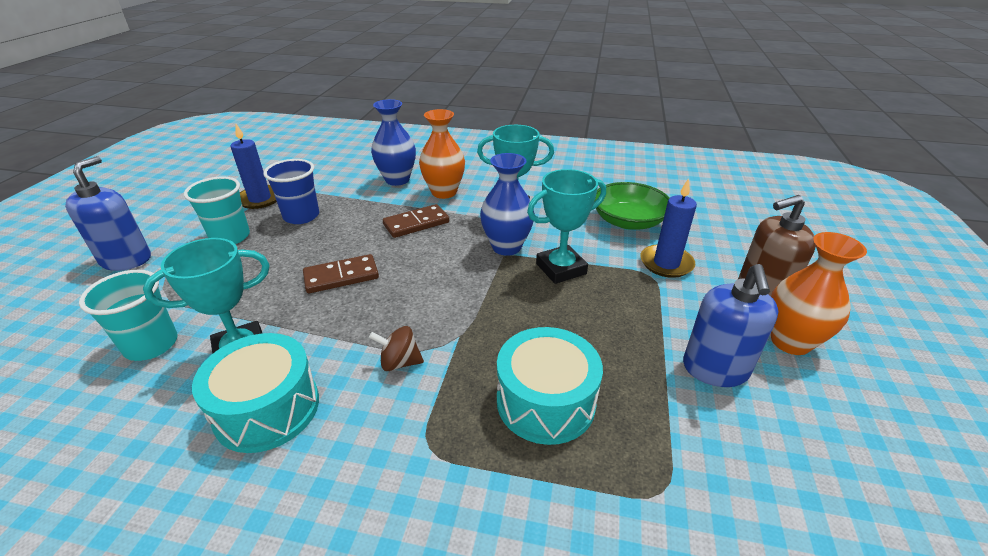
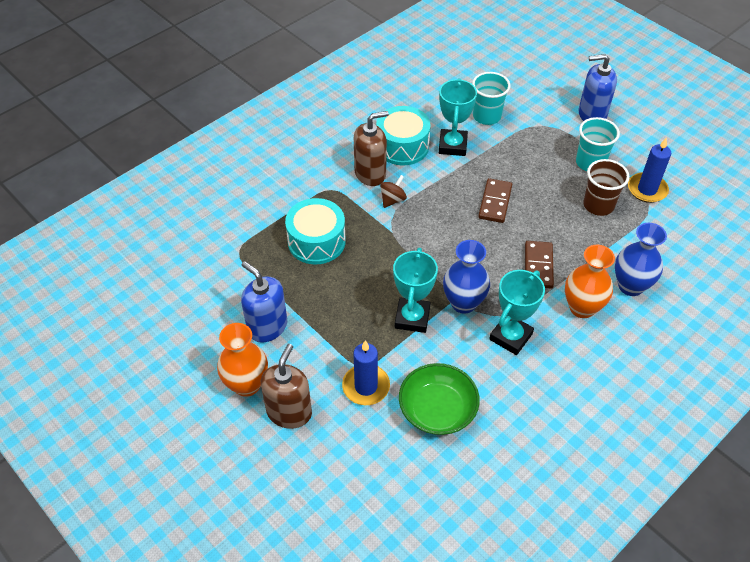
camera: 125 degrees right, 15 degrees up
(126, 260) = (592, 114): blue soap dispenser -> blue soap dispenser turned 135 degrees clockwise
(301, 216) = (598, 205): blue cup -> brown cup
(359, 415) = (370, 174): none -> brown soap dispenser

